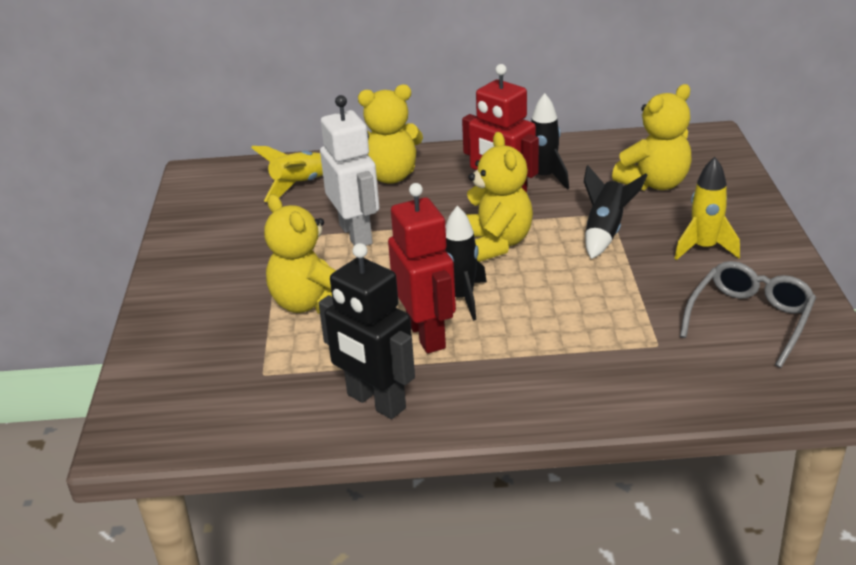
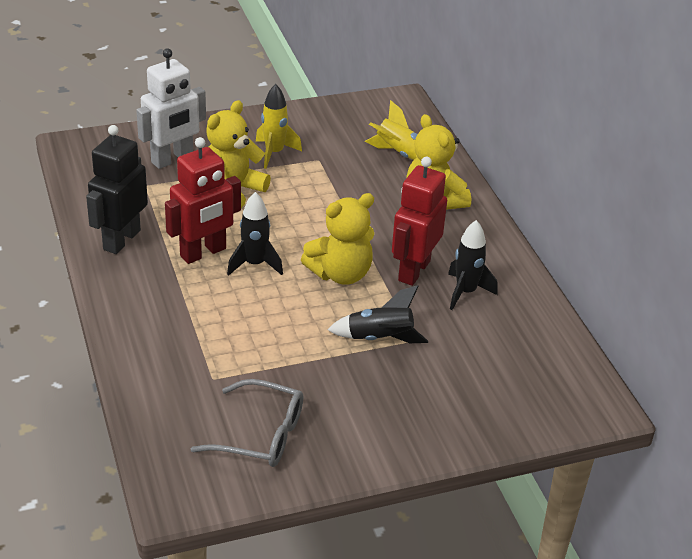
camera: 70 degrees right, 5 degrees up
(356, 234) = (334, 197): white robot -> white robot (172, 159)
(654, 183) = (482, 367): yellow teddy bear -> none
(704, 248) = (370, 404): yellow rocket -> yellow rocket (274, 153)

